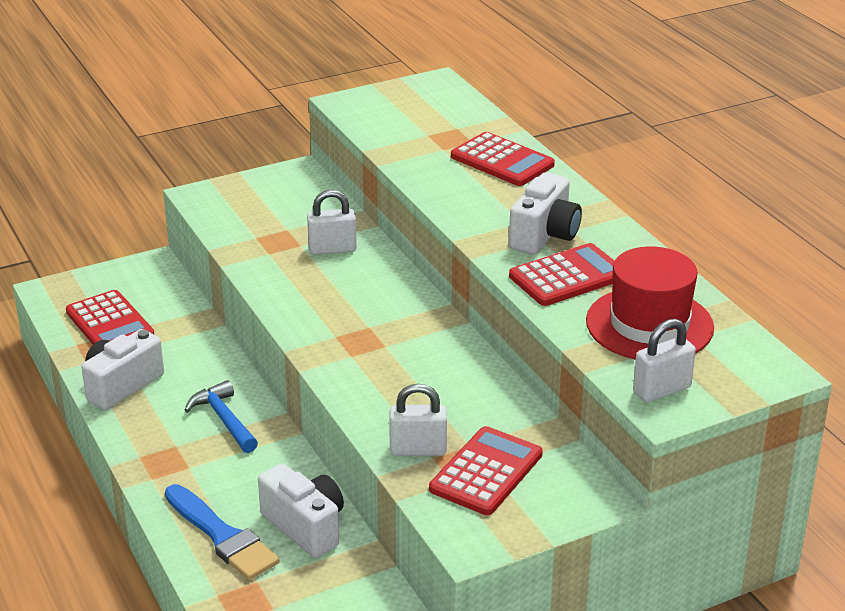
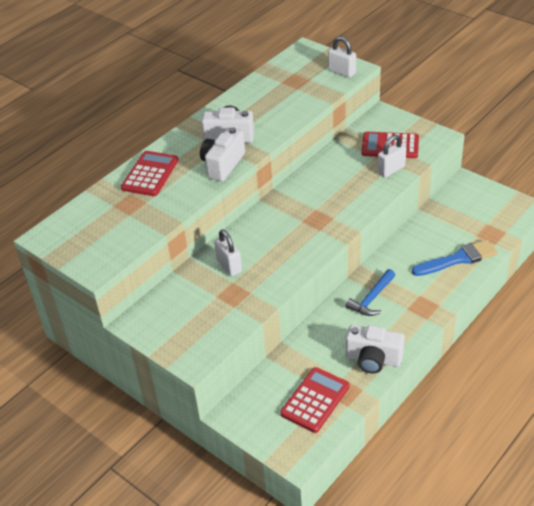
camera: 110 degrees left, 10 degrees up
(222, 536) = (458, 259): blue brush -> blue brush turned 45 degrees clockwise
(305, 526) = (428, 234): white camera -> white camera (223, 165)
(418, 450) = (391, 170): white padlock -> white padlock turned 75 degrees clockwise
(567, 276) = (266, 118): red calculator -> none
(649, 324) = (292, 86): red hat -> none

